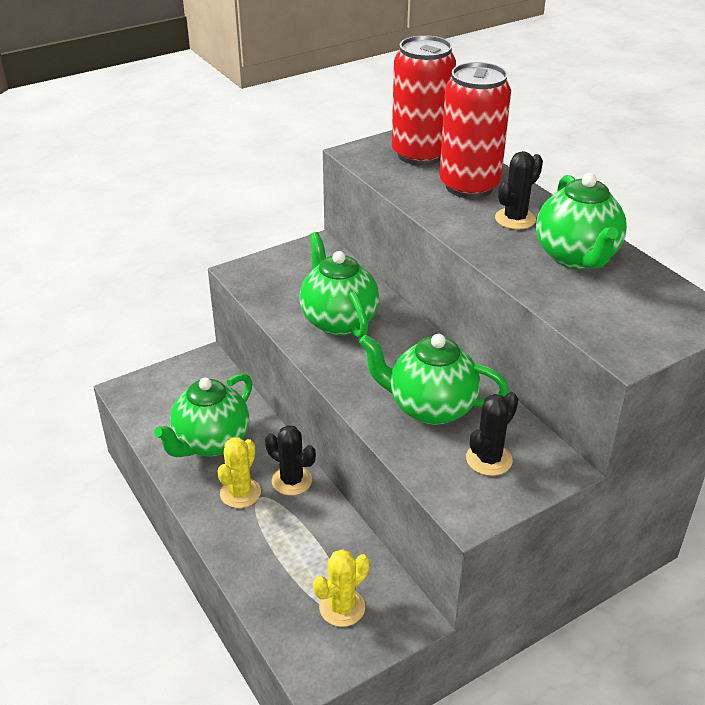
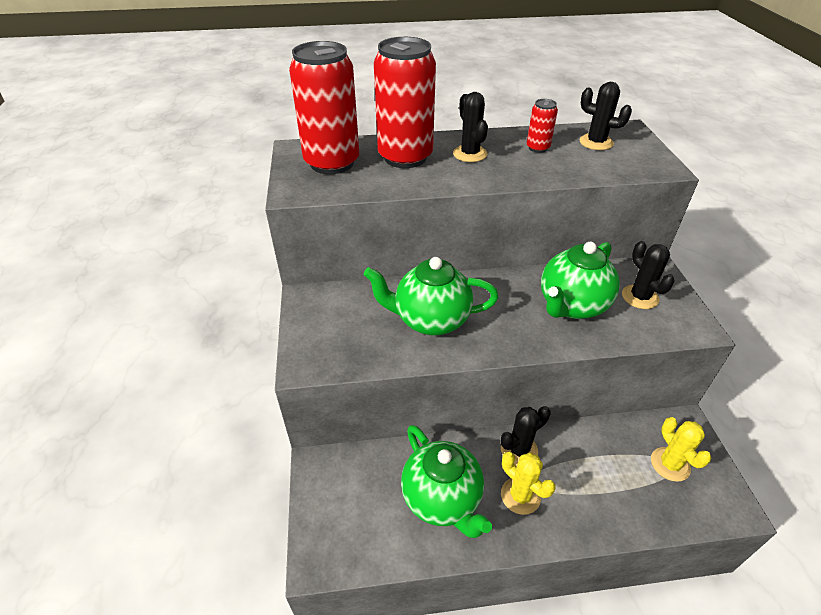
camera: 65 degrees left, 5 degrees up
(576, 257) = (538, 148): green teapot -> red can
(637, 295) = (596, 142): none -> black cactus

